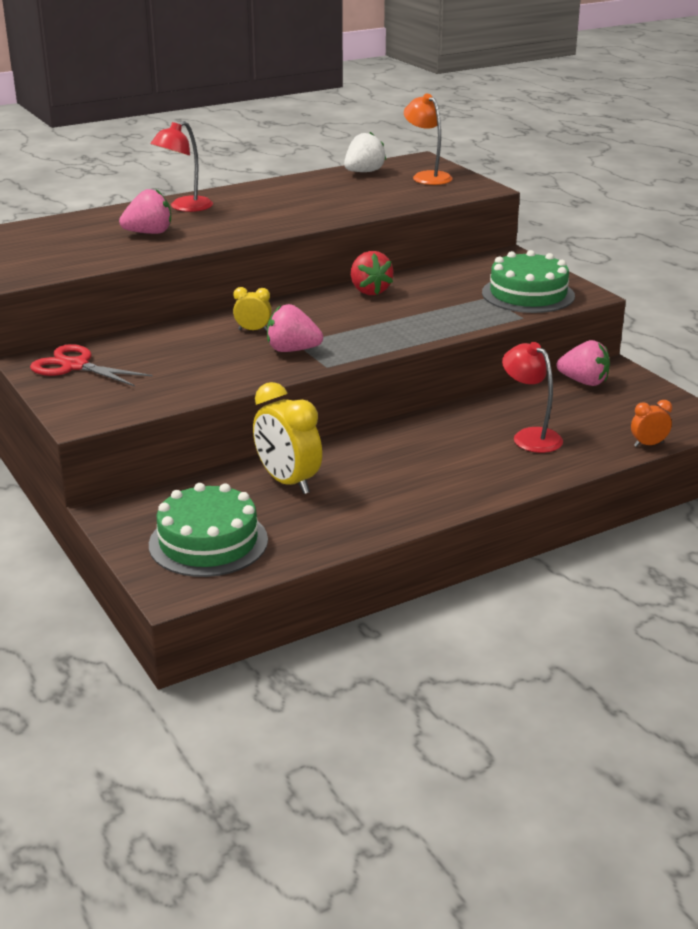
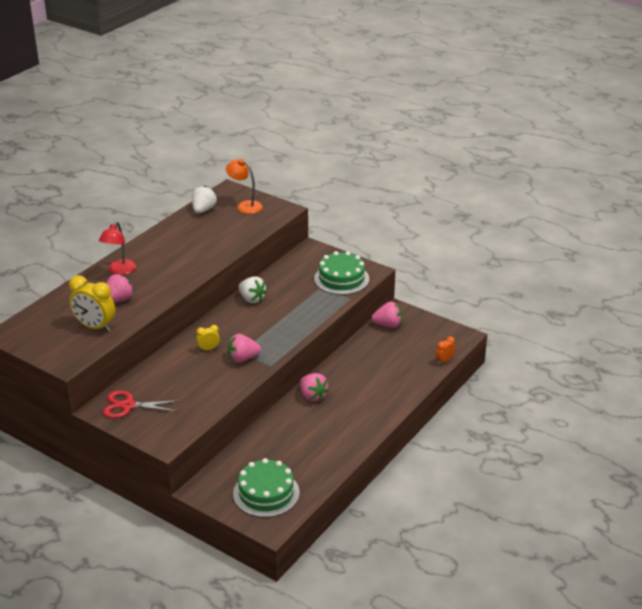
camera: 25 degrees left, 5 degrees up
(288, 482) = (278, 441): yellow clock -> yellow clock (95, 327)
(369, 291) = (252, 299): red strawberry -> white strawberry
(391, 439) = (312, 396): none -> pink strawberry
(530, 436) = (383, 372): red lamp -> none

